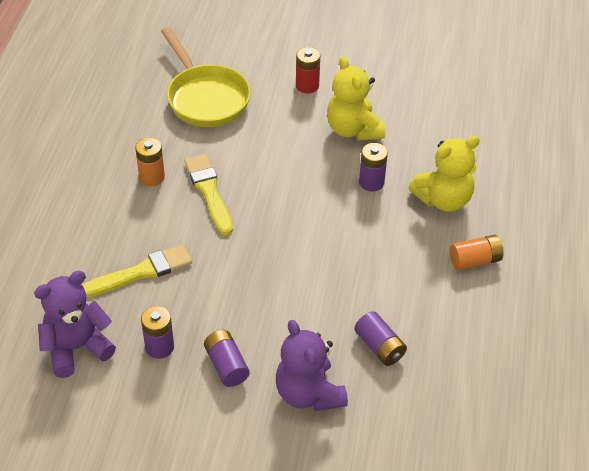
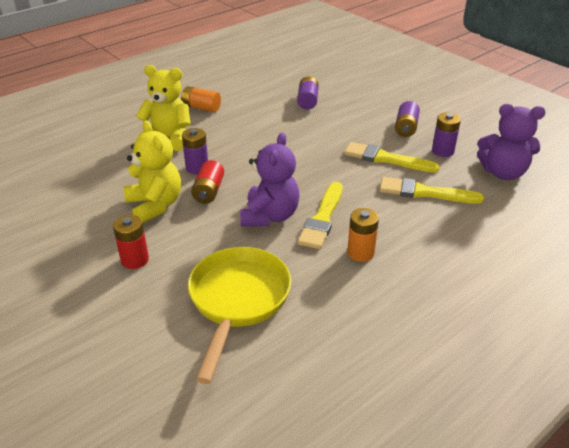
camera: 140 degrees left, 10 degrees down
(211, 298) = (386, 159): none -> yellow brush
(309, 393) = (369, 101): purple teddy bear -> purple teddy bear (270, 216)
(329, 165) = (209, 191): none -> red battery
(353, 130) = (155, 205): yellow teddy bear -> yellow teddy bear turned 45 degrees counterclockwise

